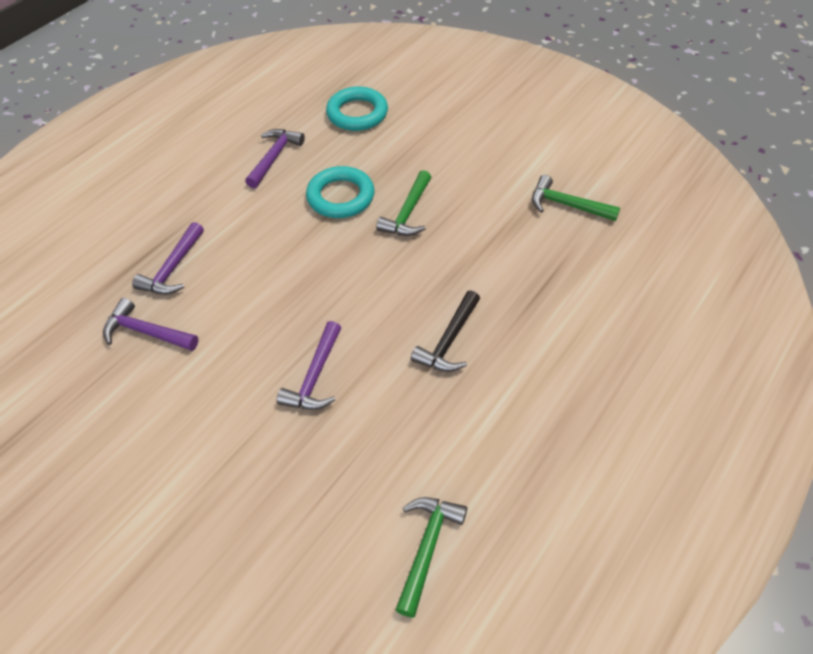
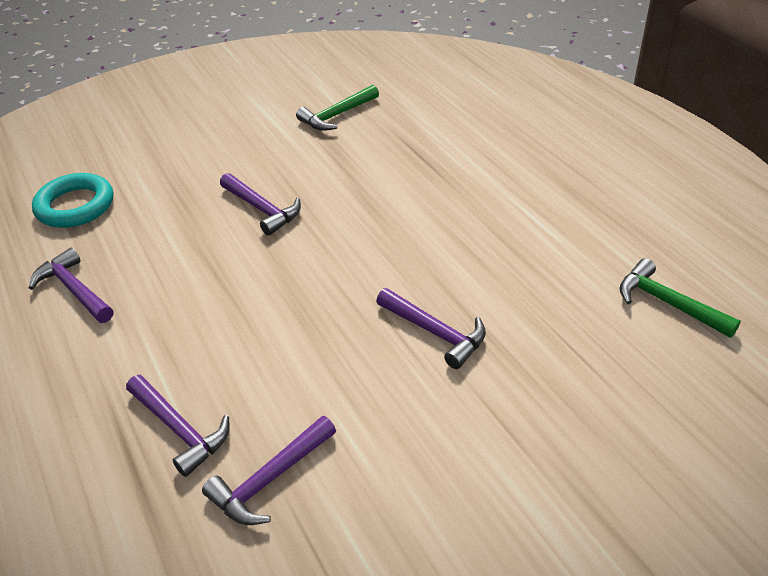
camera: 65 degrees left, 10 degrees down
(341, 197) = (194, 251): turquoise ring -> none
(408, 213) = (262, 209): green hammer -> purple hammer
(449, 341) = (446, 227): black hammer -> none

